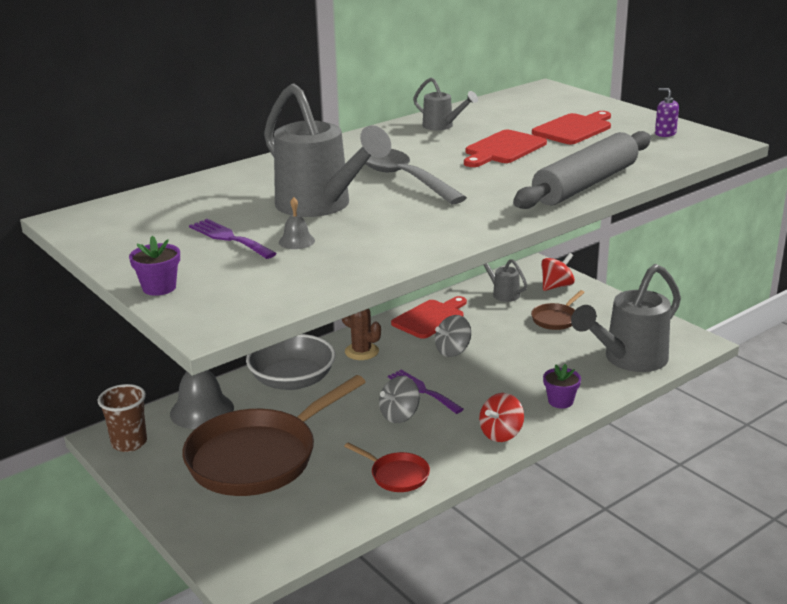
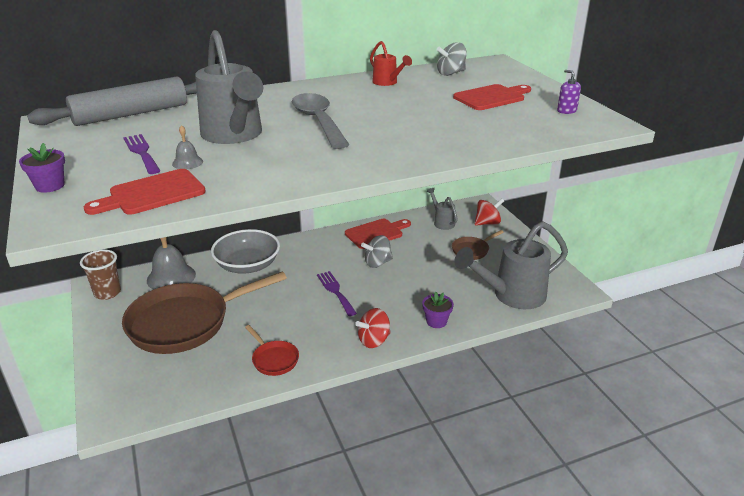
camera: 15 degrees right, 5 degrees up
(361, 351) = (310, 251): brown cactus -> none
(400, 415) = (306, 309): grey spinning top -> grey spinning top (451, 73)
(442, 126) = (387, 83): grey watering can -> red watering can
(503, 149) = (419, 107): red cutting board -> red cutting board (152, 193)
(585, 184) = (461, 147): grey rolling pin -> grey rolling pin (131, 114)

